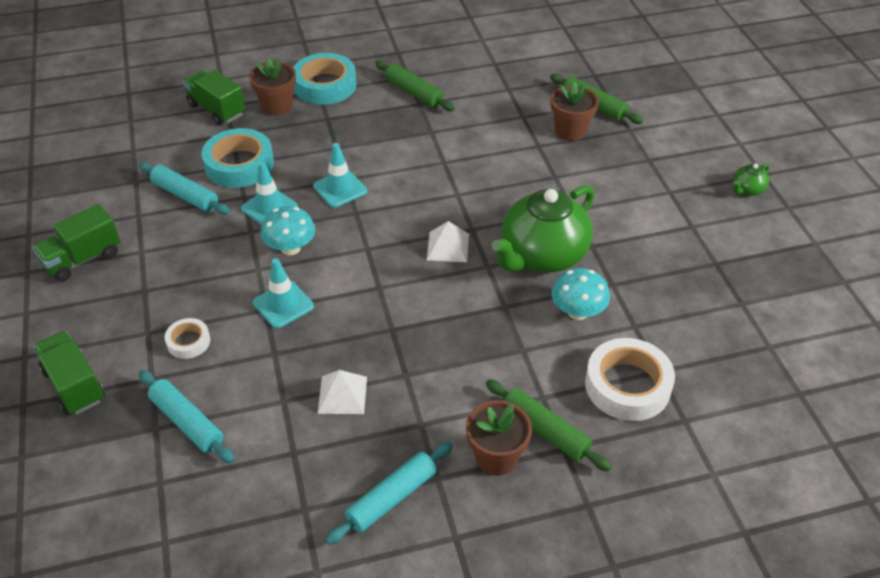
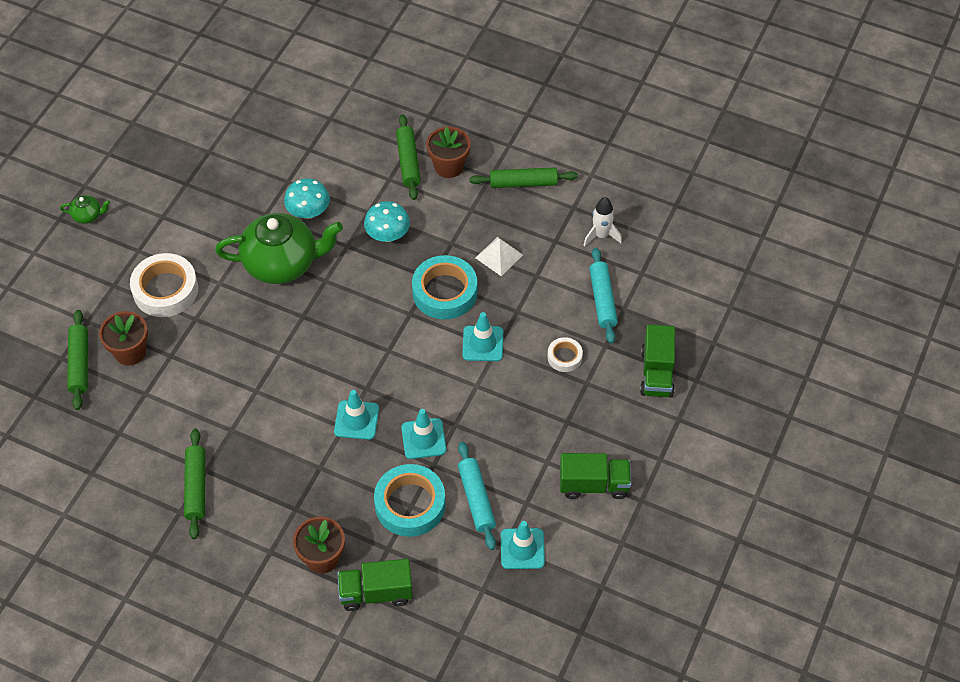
camera: 140 degrees left, 10 degrees up
(118, 187) = (522, 549): none -> turquoise traffic cone
(216, 110) = (376, 593): green truck -> green truck turned 90 degrees clockwise
(243, 496) = (601, 235): none -> white rocket
(290, 248) = (439, 388): turquoise mushroom -> turquoise mushroom (387, 235)
(325, 85) = (258, 555): turquoise tape -> turquoise tape (444, 292)
(392, 498) = (523, 183): turquoise rolling pin -> green rolling pin
(448, 246) = (334, 313): white pyramid -> none
(627, 385) = (336, 154): white tape -> white tape (165, 290)

